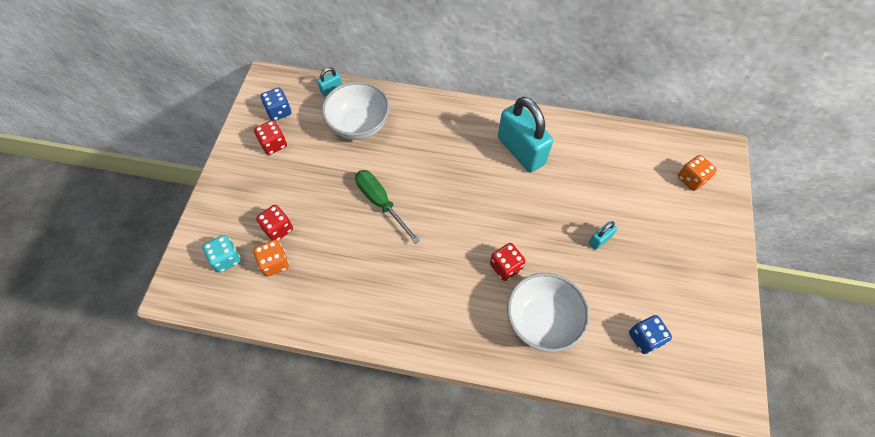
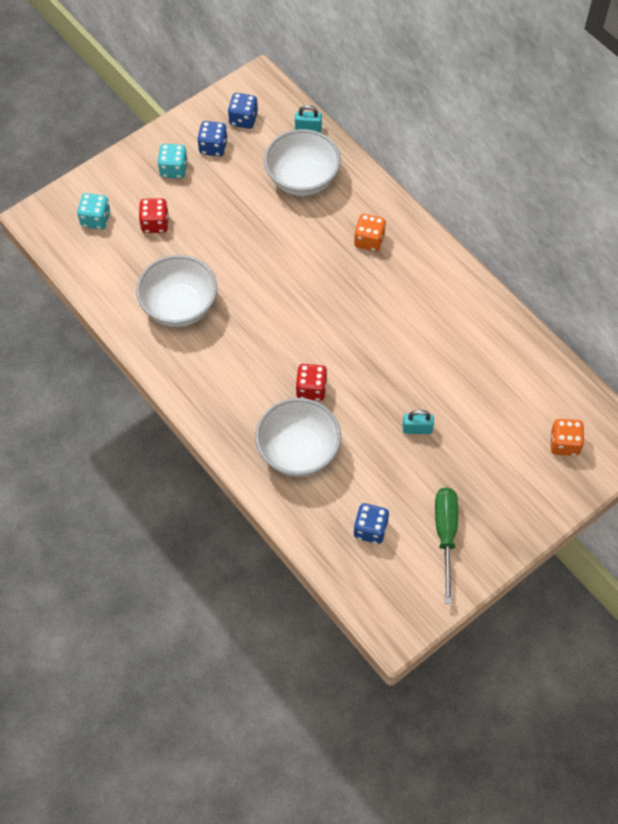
camera: 40 degrees right, 0 degrees up
(257, 179) = (174, 169): none -> turquoise dice
(274, 144) = (213, 147): red dice -> blue dice
(275, 263) = (129, 250): orange dice -> orange dice (369, 240)
(354, 278) = (179, 307): none -> white bowl
(381, 203) = (257, 261): green screwdriver -> green screwdriver (445, 535)
(521, 150) = (427, 304): turquoise padlock -> none

